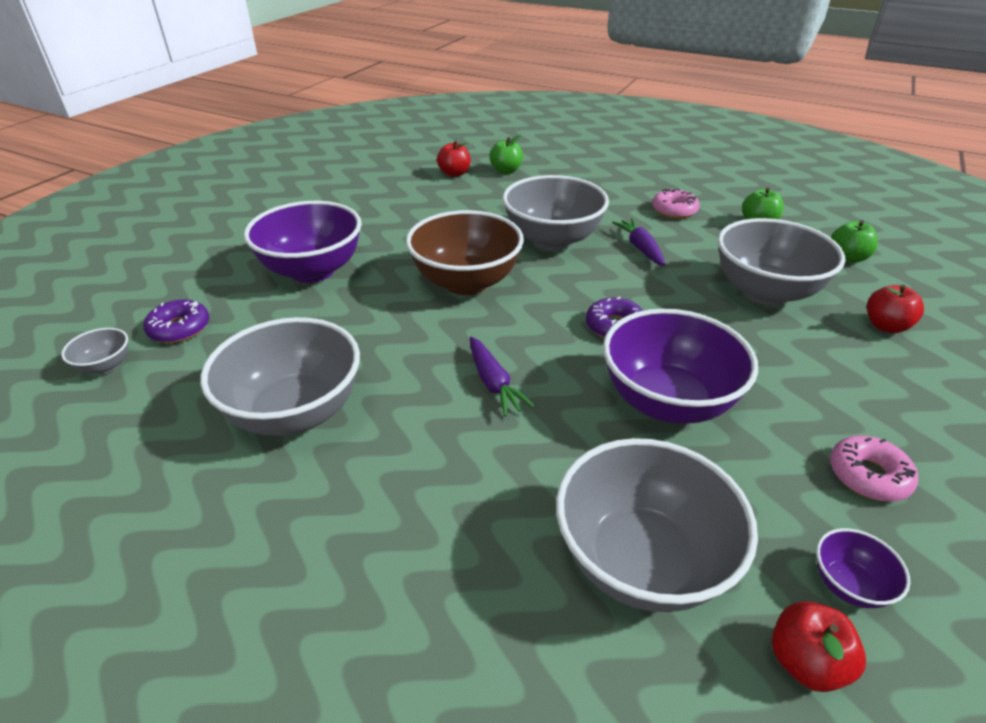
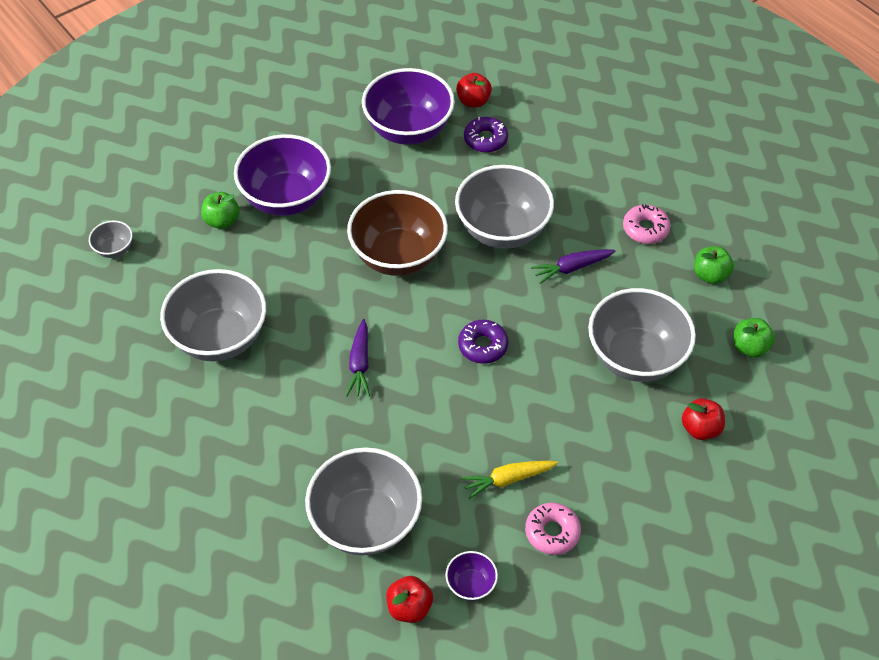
camera: 25 degrees right, 15 degrees up
(179, 328) = (170, 229): purple donut -> purple donut (485, 139)
(506, 171) = (526, 113): green apple -> green apple (222, 221)
(640, 248) = (572, 268): purple carrot -> purple carrot turned 120 degrees counterclockwise
(667, 402) = (467, 426): purple bowl -> purple bowl (408, 130)
(763, 438) = (508, 479): none -> yellow carrot

